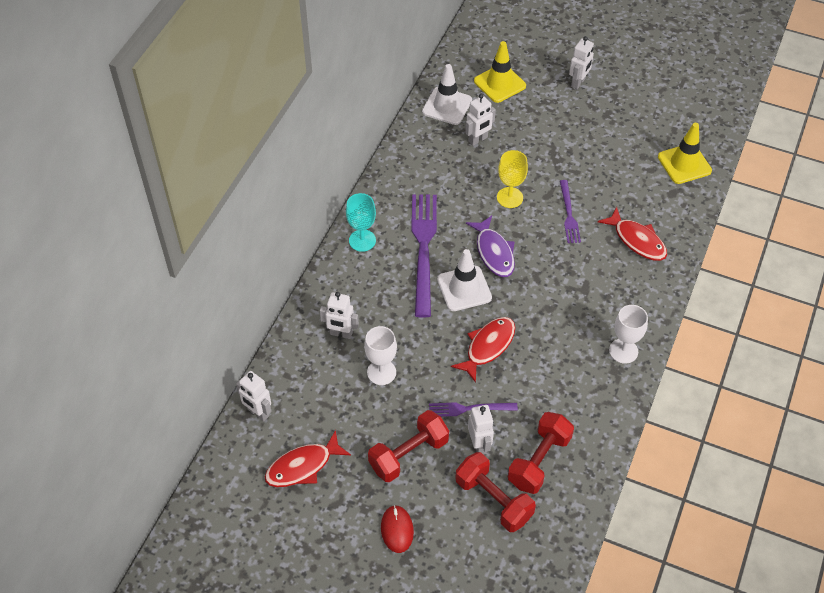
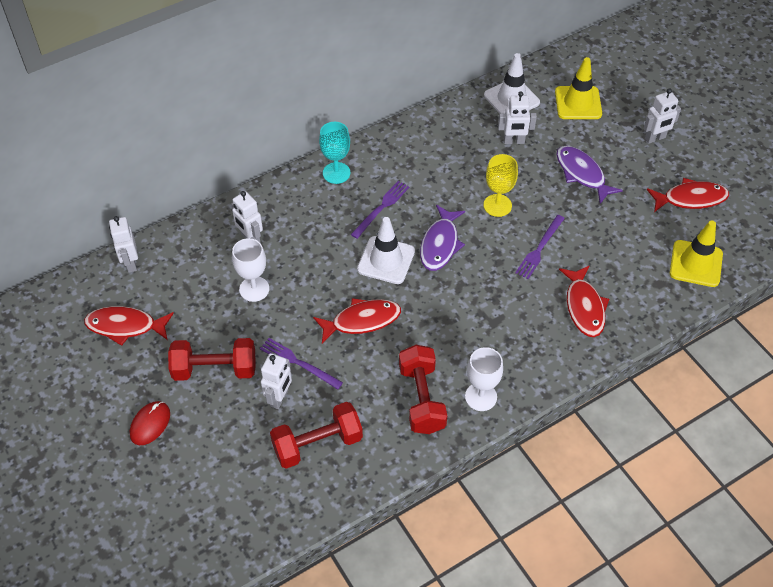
camera: 35 degrees right, 0 degrees up
(423, 249) = (381, 208): purple fork -> purple fork, size x0.53
(493, 500) = (249, 451): red dumbbell -> red dumbbell (421, 399)
(550, 139) = (582, 174): none -> purple fish
(641, 116) = (690, 198): none -> red fish

